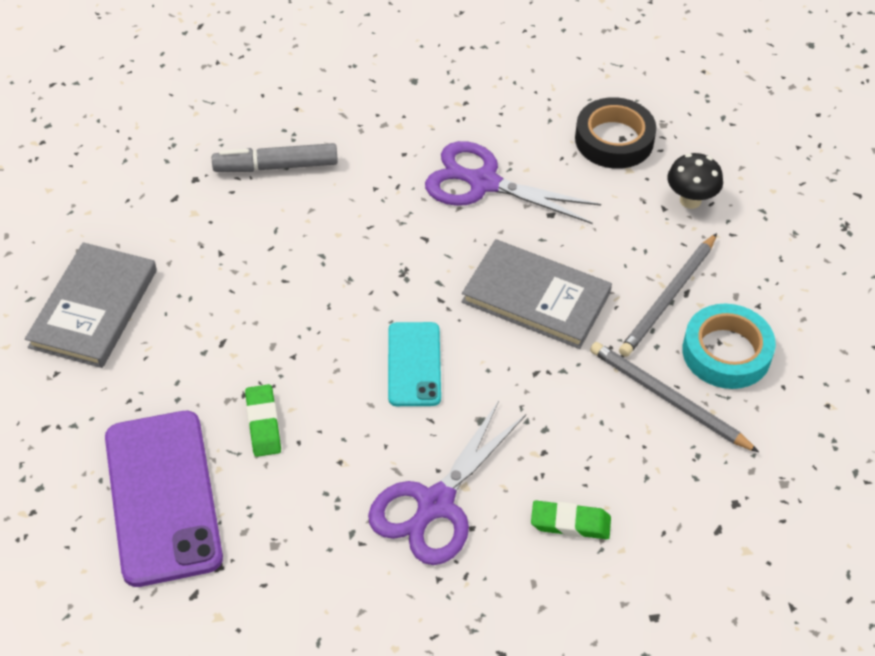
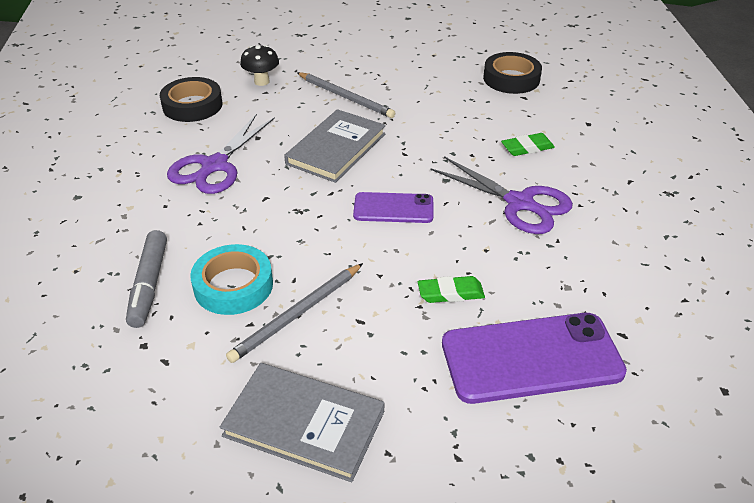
camera: 85 degrees left, 10 degrees down
(414, 364) = (393, 208): turquoise phone -> purple phone
(570, 523) = (527, 148): green eraser -> green eraser turned 60 degrees clockwise
(668, 399) = (428, 104): grey pencil -> grey pencil (297, 314)
(726, 352) = (393, 81): turquoise tape -> turquoise tape (233, 285)
(774, 514) = (511, 79): none -> black tape

